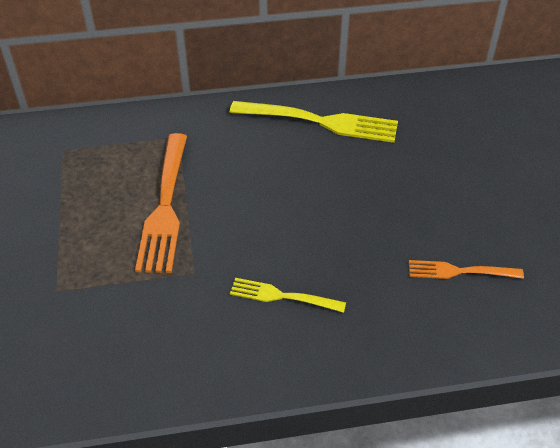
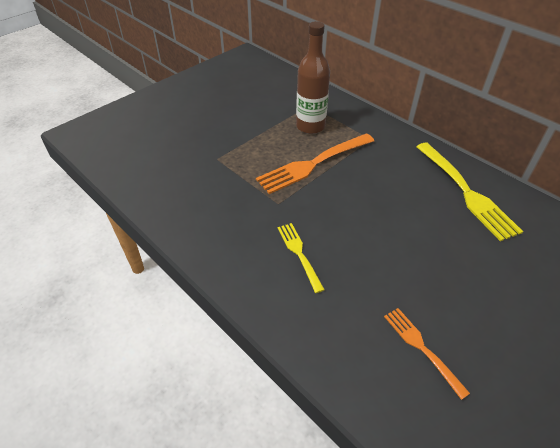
camera: 55 degrees right, 0 degrees up
(101, 171) = (310, 126): none -> brown bottle

